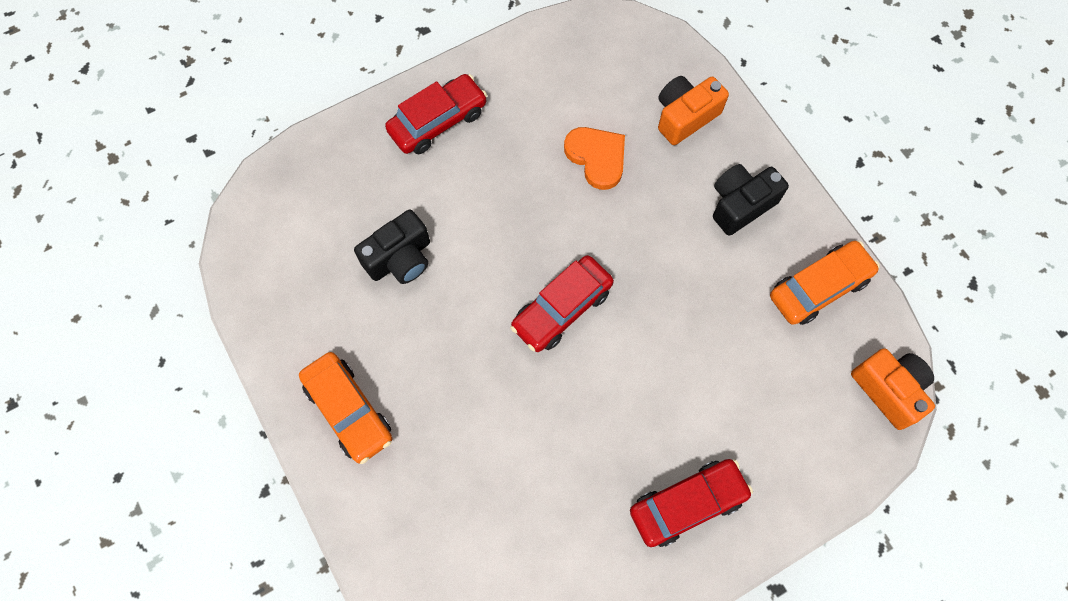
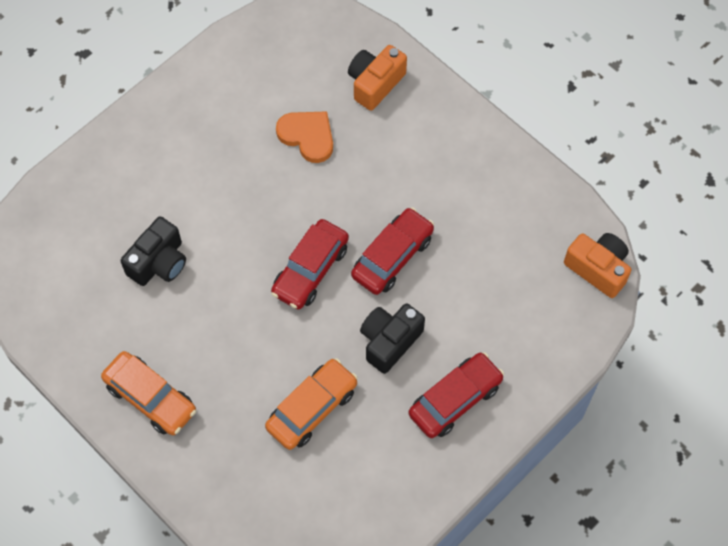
camera: 15 degrees left, 5 degrees down
(438, 121) = (159, 138): red car -> red car (392, 257)
(740, 204) = (441, 147): black camera -> black camera (389, 341)
(819, 288) = (522, 200): orange car -> orange car (312, 408)

